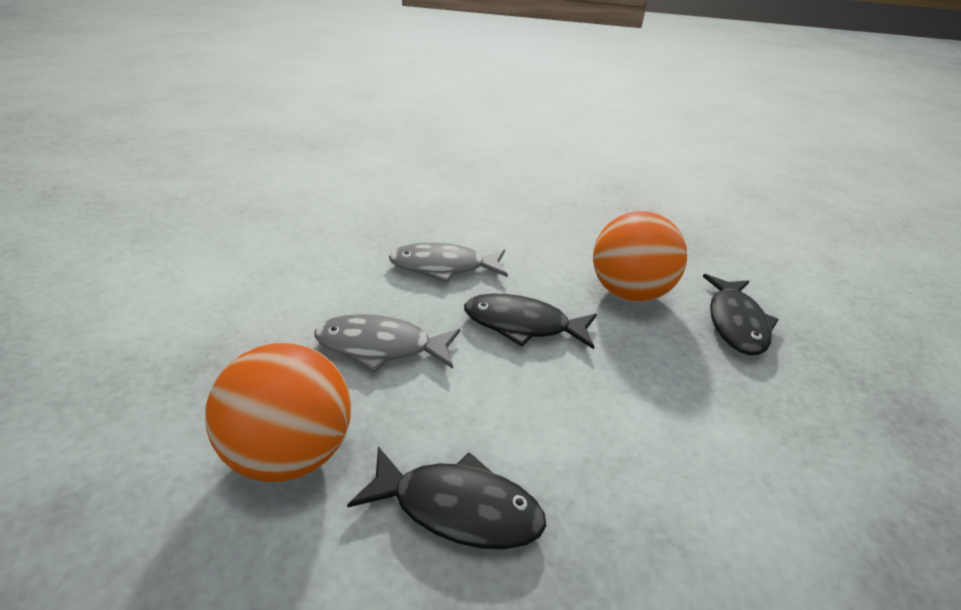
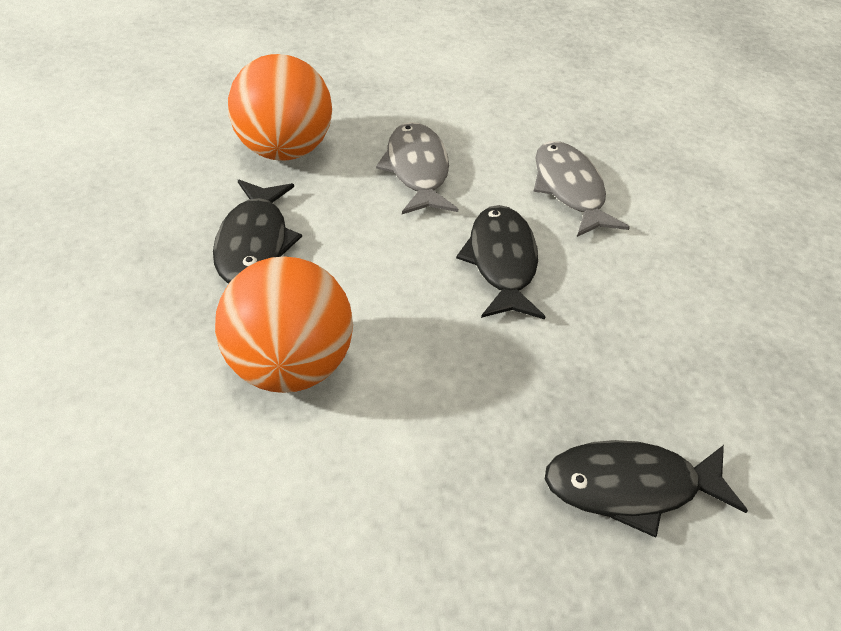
camera: 75 degrees right, 10 degrees up
(628, 293) = (627, 360): orange ball -> orange ball (288, 366)

